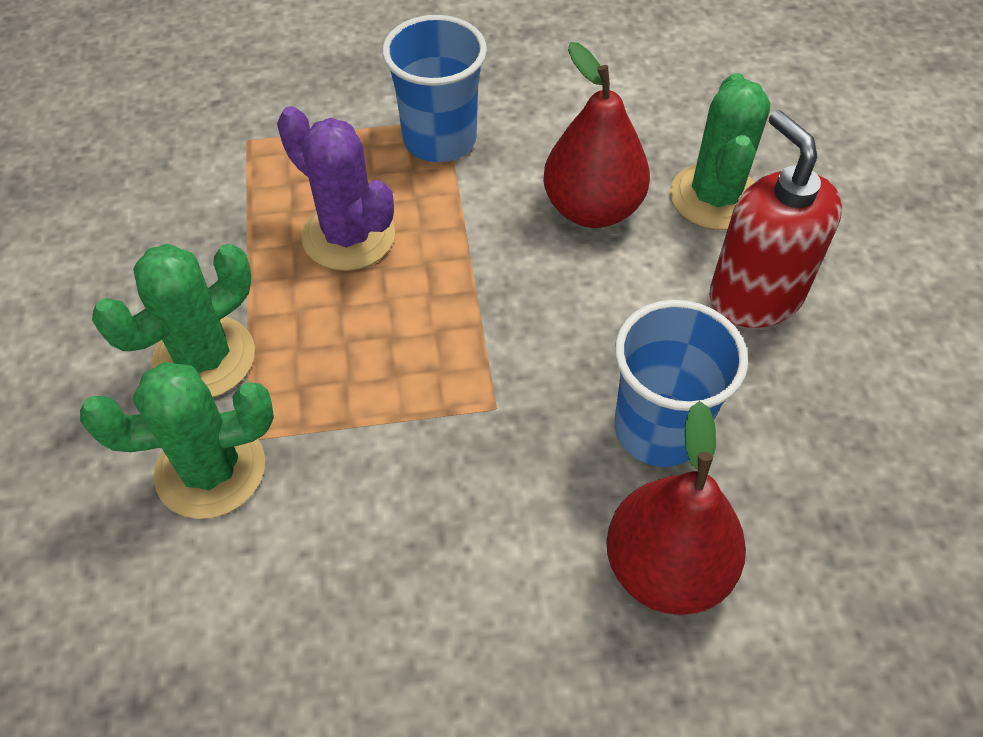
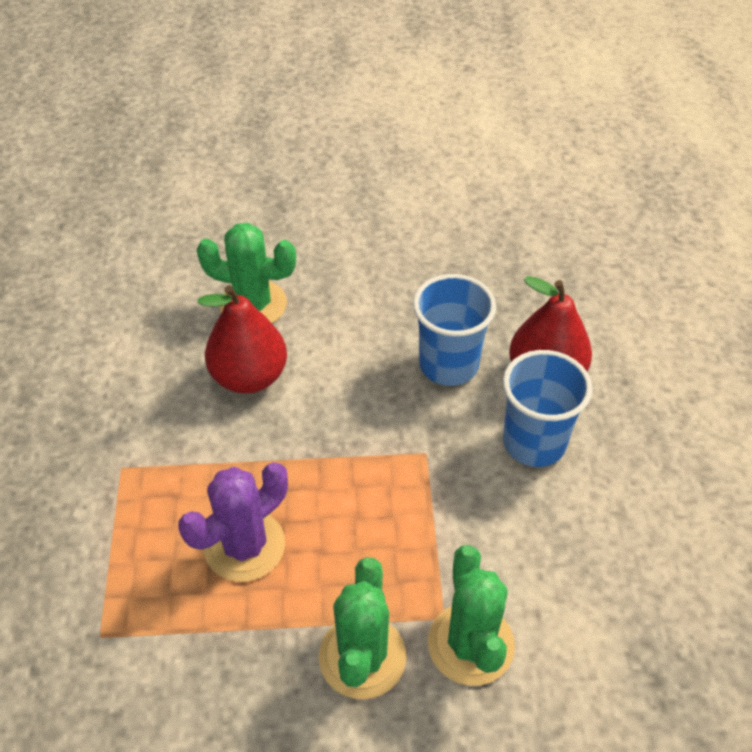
camera: 85 degrees left, 5 degrees down
(204, 358) = (362, 657): green cactus -> green cactus turned 45 degrees clockwise
(439, 140) = (146, 473): blue cup -> blue cup (534, 443)
(755, 296) = (346, 299): red soap dispenser -> none

